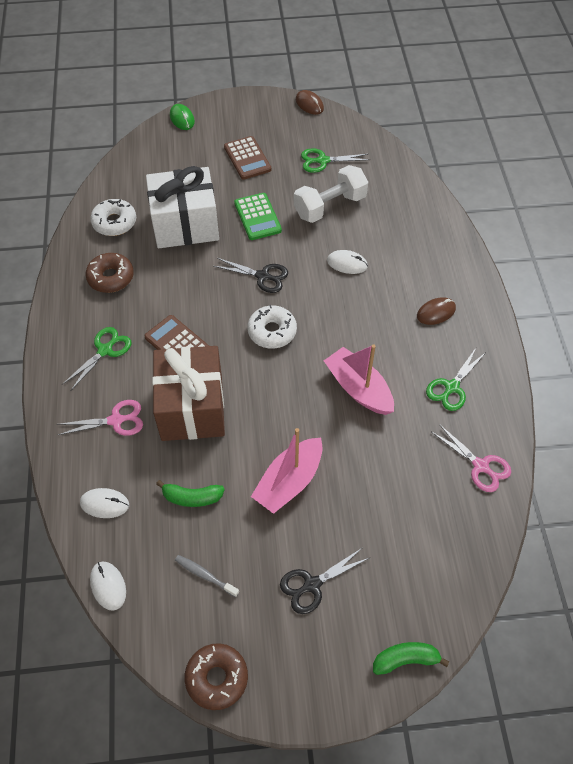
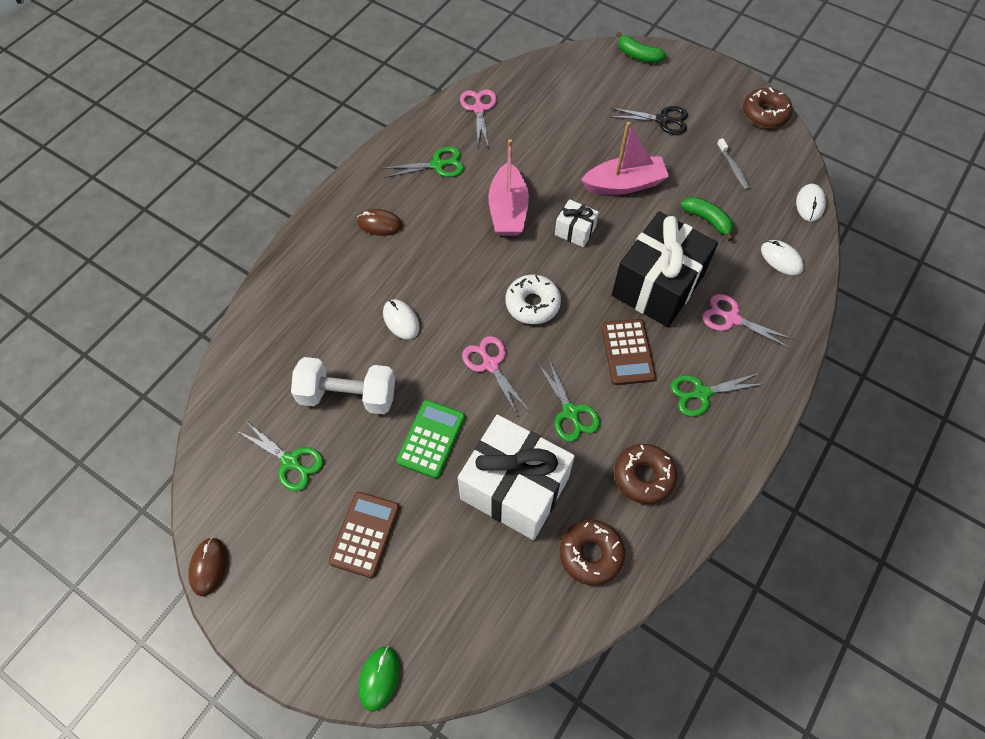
camera: 140 degrees left, 5 degrees up
(114, 222) = (591, 554): white donut -> brown donut
(186, 283) = (570, 412): none -> green scissors
(192, 407) = (657, 286): brown gift -> black gift
(262, 276) = (490, 365): black scissors -> pink scissors
(292, 408) = (575, 231): none -> white gift

